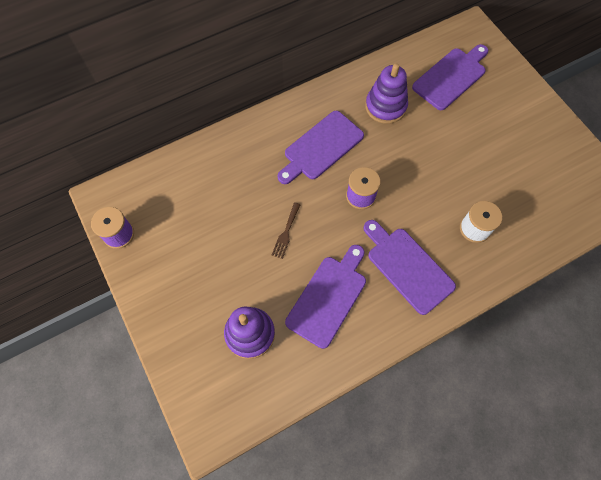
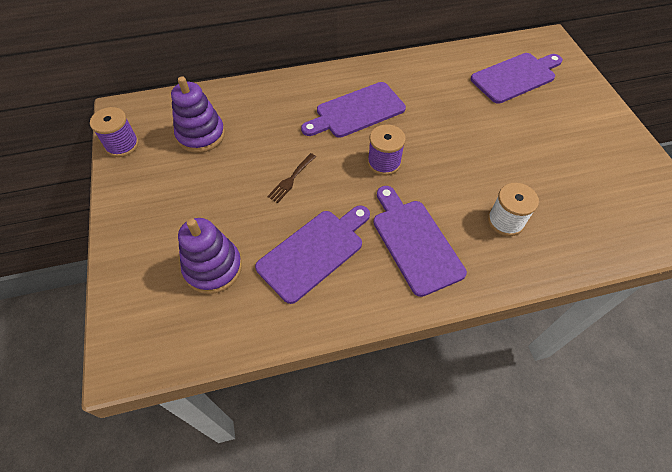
camera: 15 degrees right, 10 degrees down
(385, 106) = (437, 89): purple stacking toy -> purple stacking toy (201, 135)

